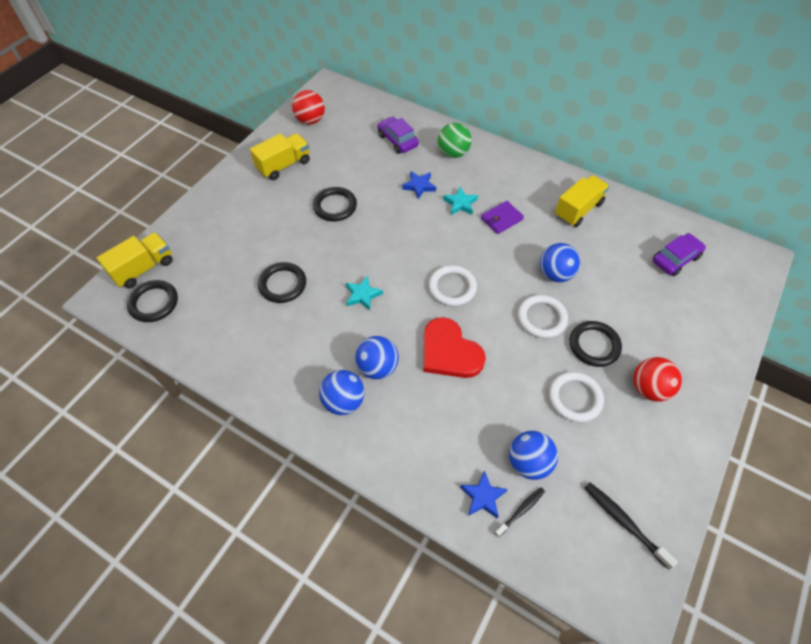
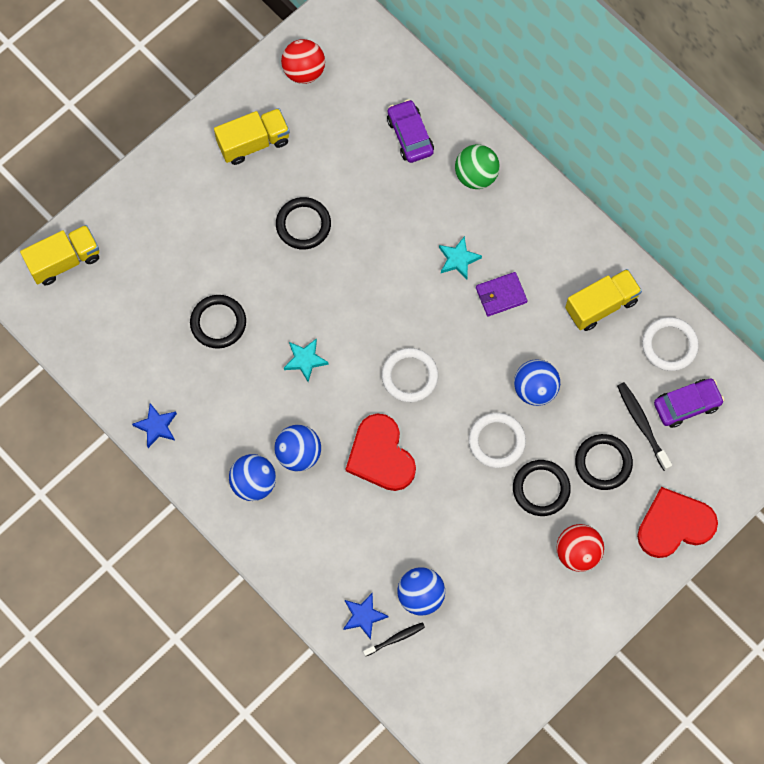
camera: 15 degrees right, 15 degrees up
(154, 303) = (72, 311): black ring -> black ring (603, 463)
(419, 186) = (415, 219): blue star -> blue star (156, 426)
(575, 398) = (494, 542): white ring -> white ring (669, 345)
(624, 522) = (489, 675): black toothbrush -> black toothbrush (642, 424)
(715, 346) = (674, 524): none -> red heart

